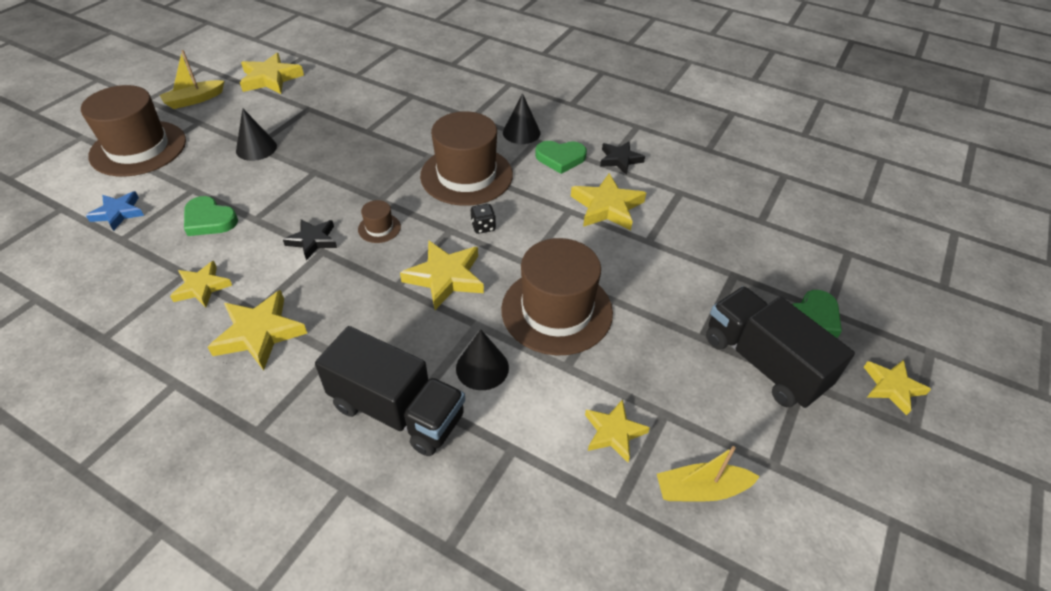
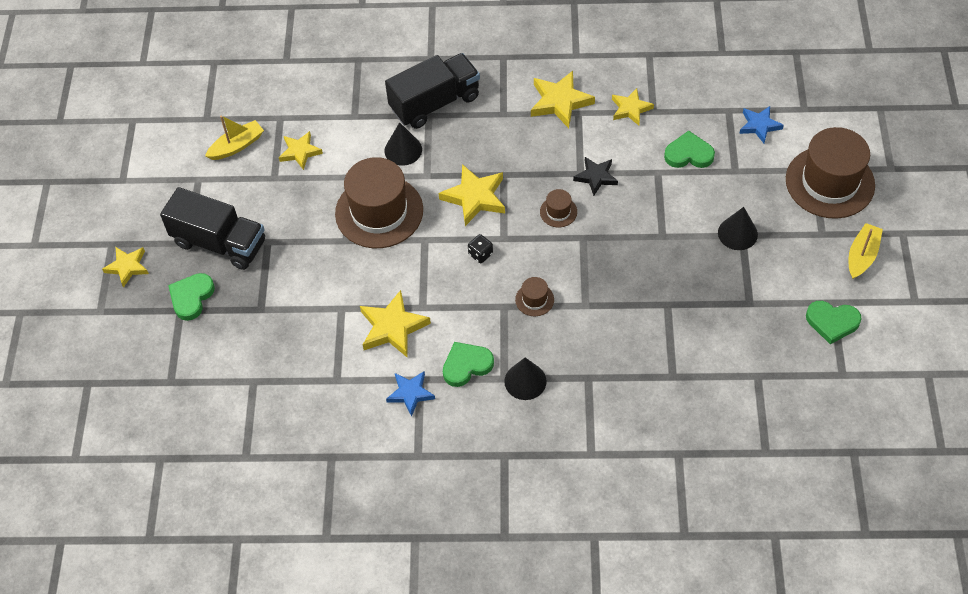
camera: 155 degrees right, 10 degrees up
(270, 78) = (832, 322): yellow star -> green heart
(397, 411) = (435, 103): black truck -> black truck turned 150 degrees clockwise
(466, 175) = (534, 299): brown hat -> brown hat, size x0.42
(620, 160) = (410, 393): black star -> blue star

